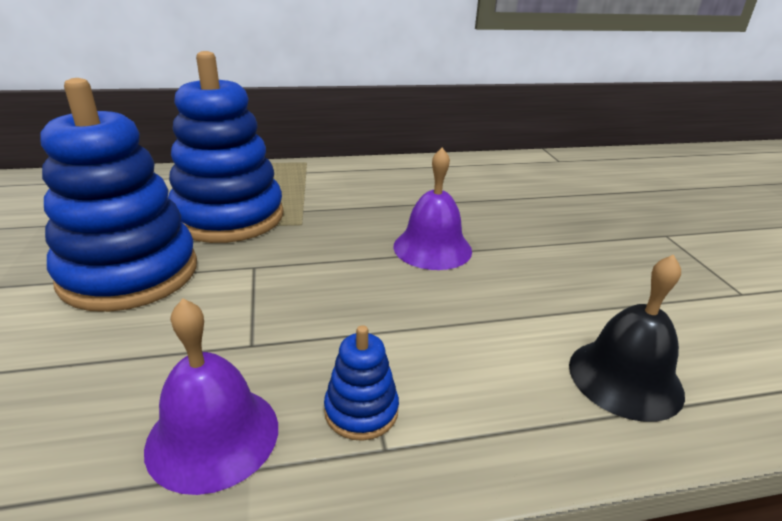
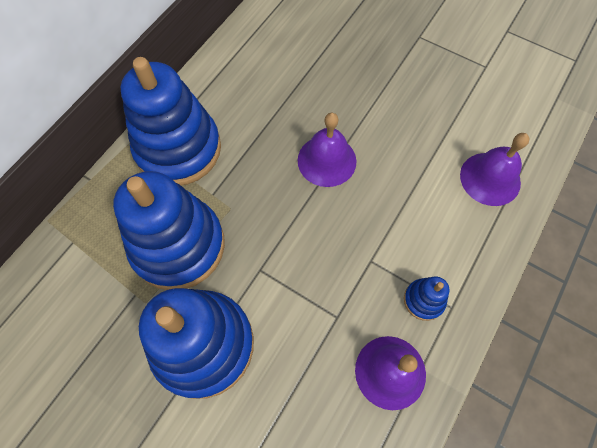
camera: 45 degrees left, 35 degrees up
(324, 180) = (178, 149): none -> blue stacking toy
(625, 378) = (490, 178): black bell -> purple bell

